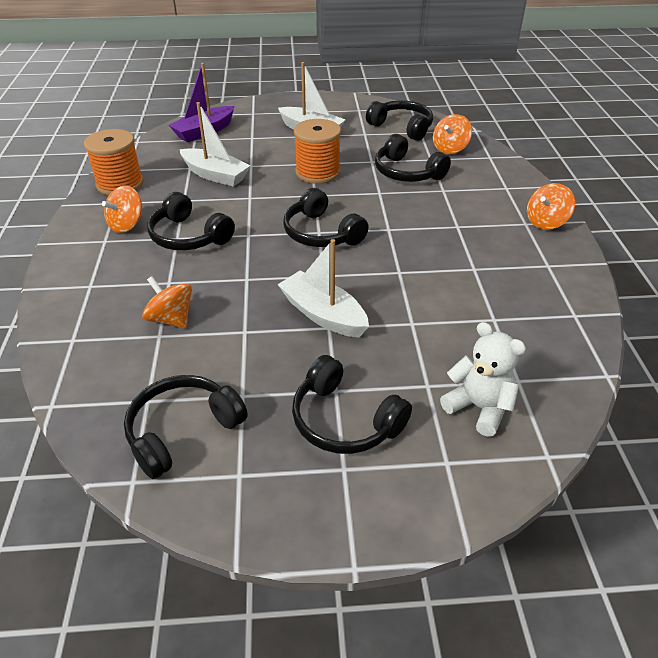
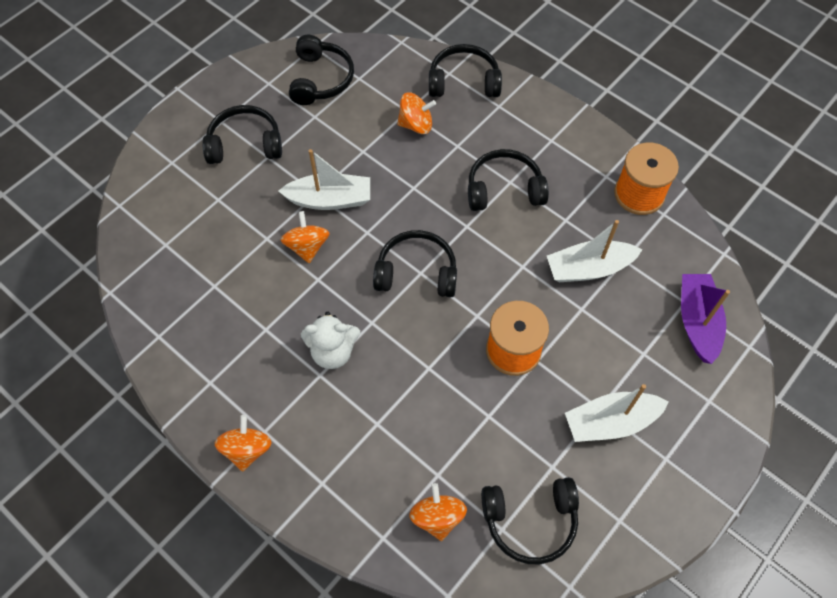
camera: 135 degrees right, 20 degrees up
(127, 225) = (561, 163): orange spinning top -> orange spinning top (307, 246)
(407, 172) = (436, 424): black headphones -> black headphones (463, 81)
(479, 408) = (176, 207): white teddy bear -> white teddy bear (333, 351)

